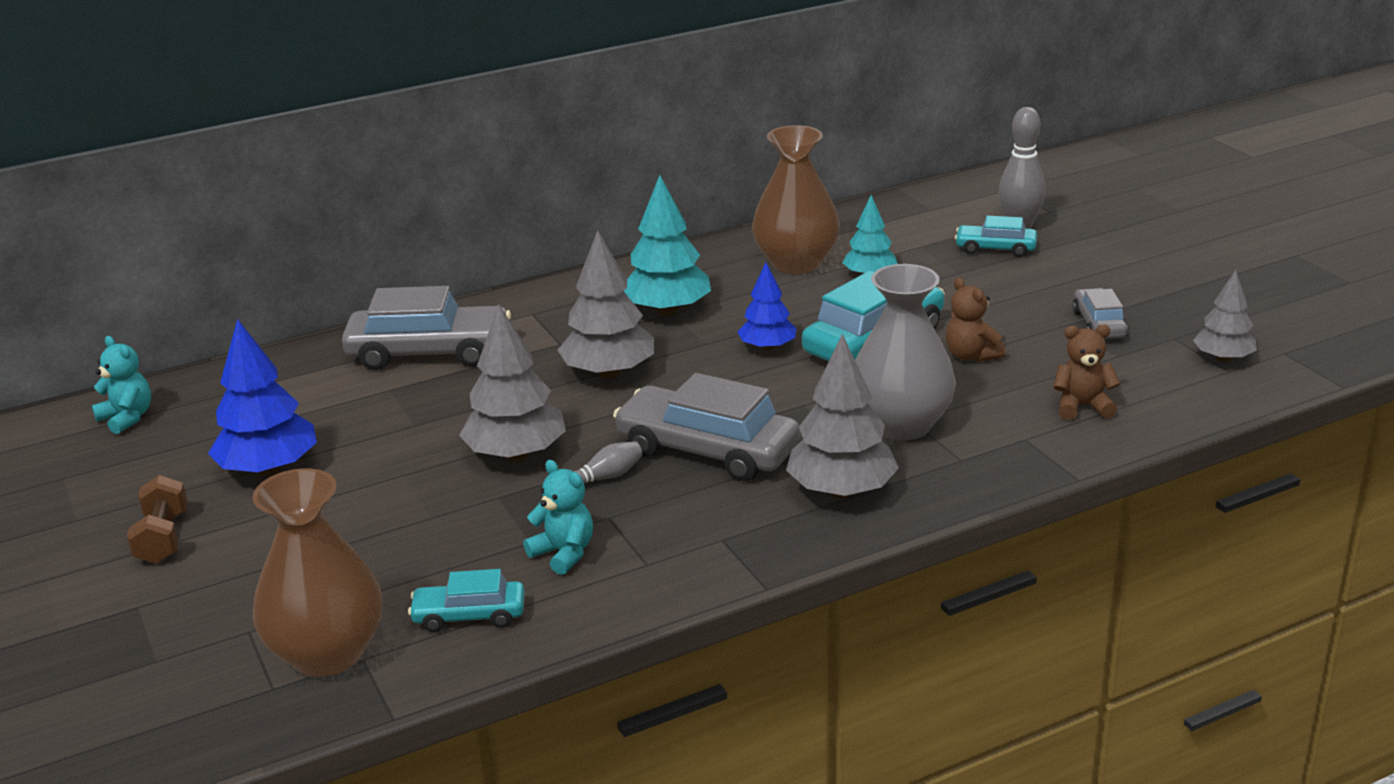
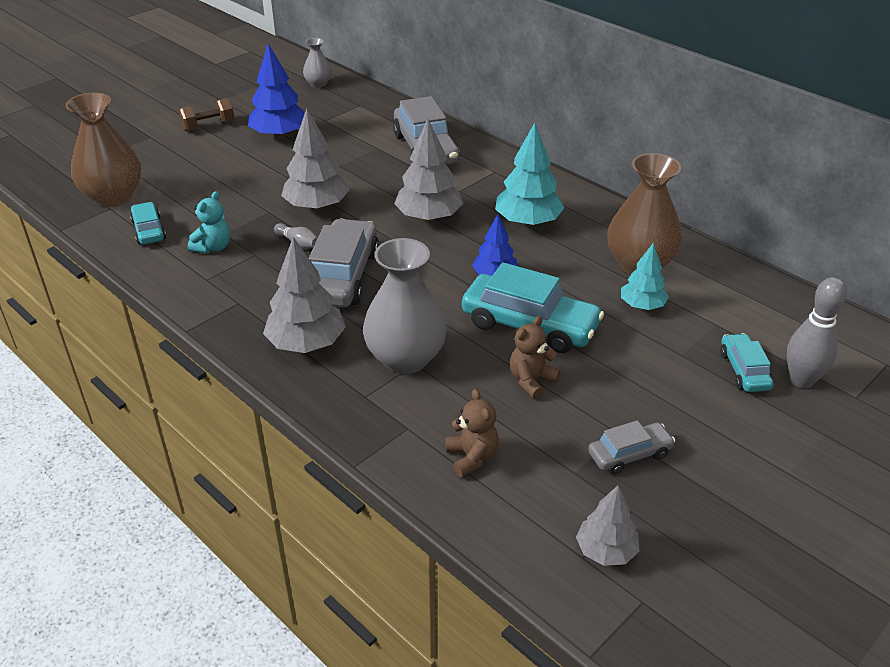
camera: 70 degrees right, 10 degrees up
(127, 418) = (318, 84): turquoise teddy bear -> grey vase

